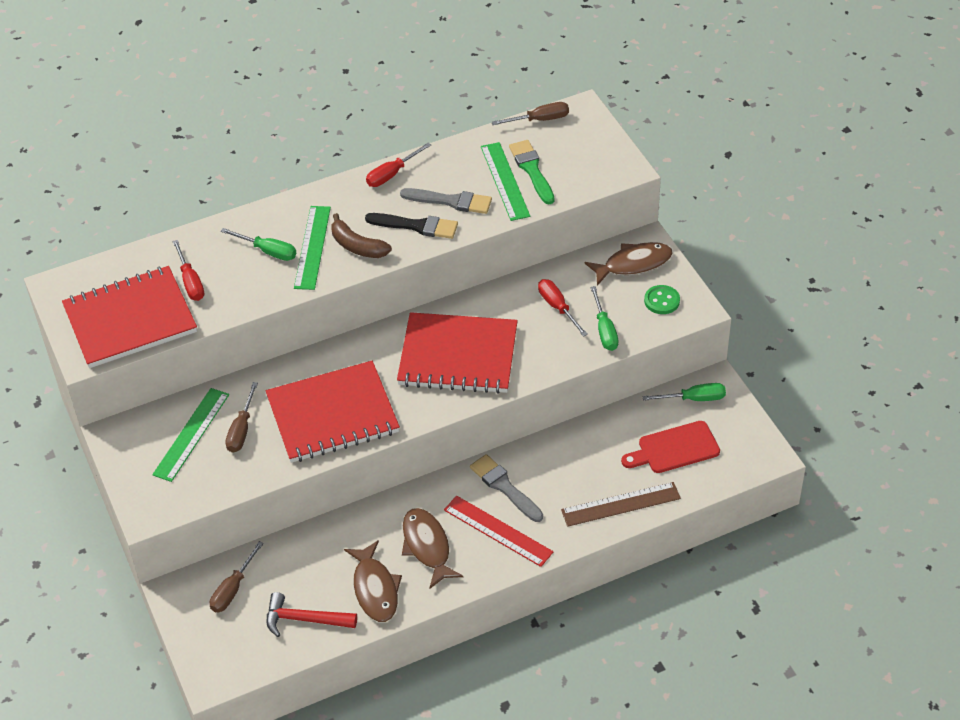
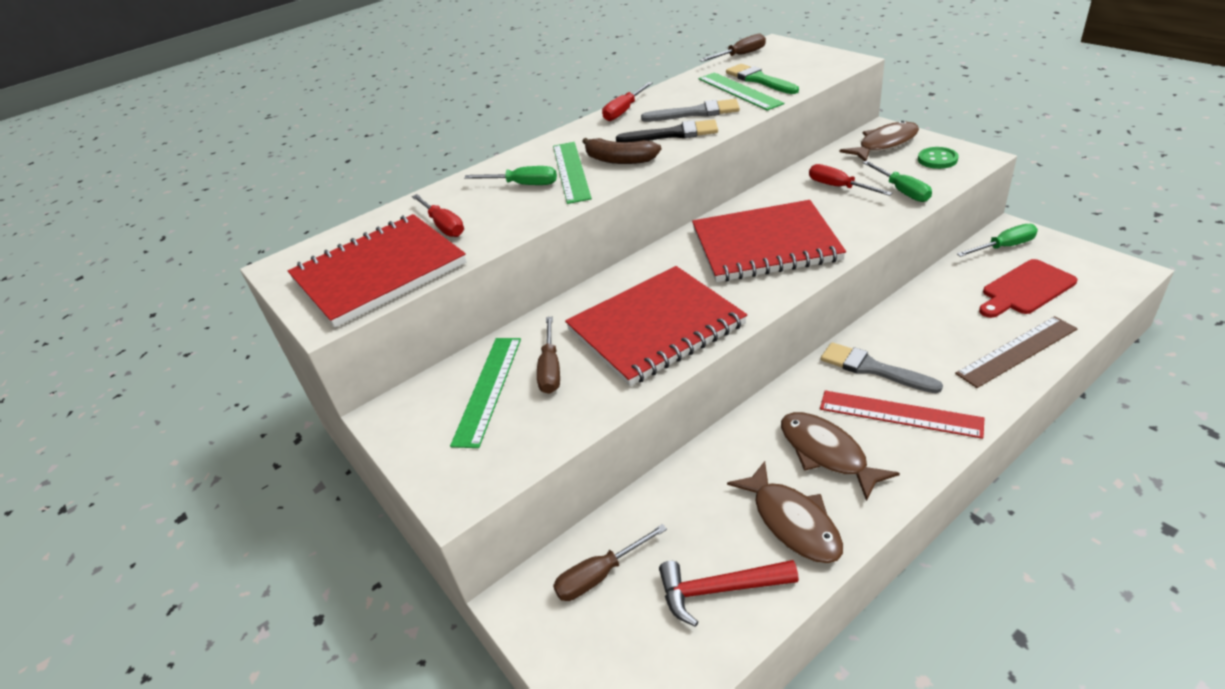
camera: 10 degrees left, 10 degrees down
(233, 589) = (600, 575): brown screwdriver -> brown screwdriver turned 45 degrees clockwise

